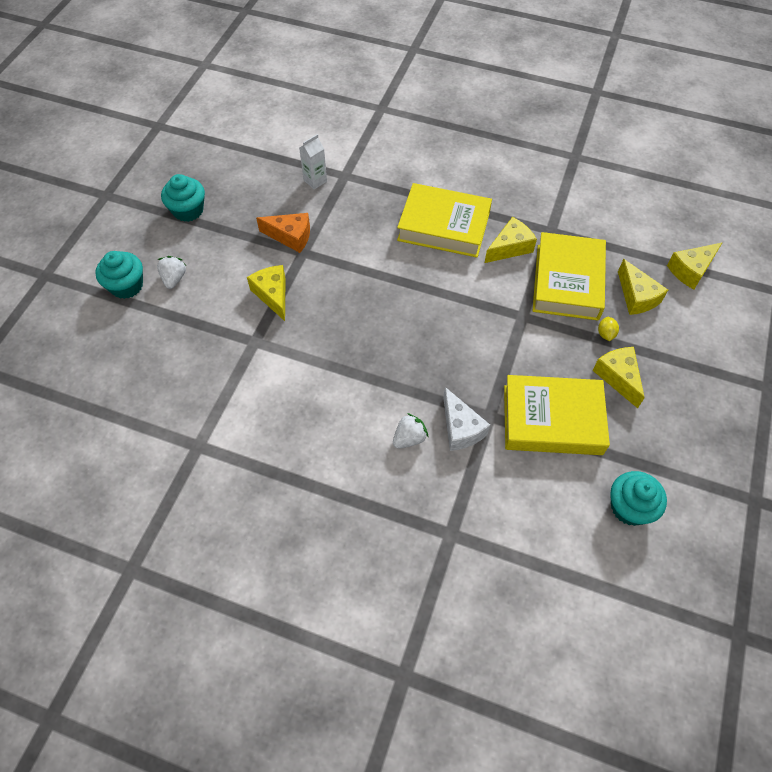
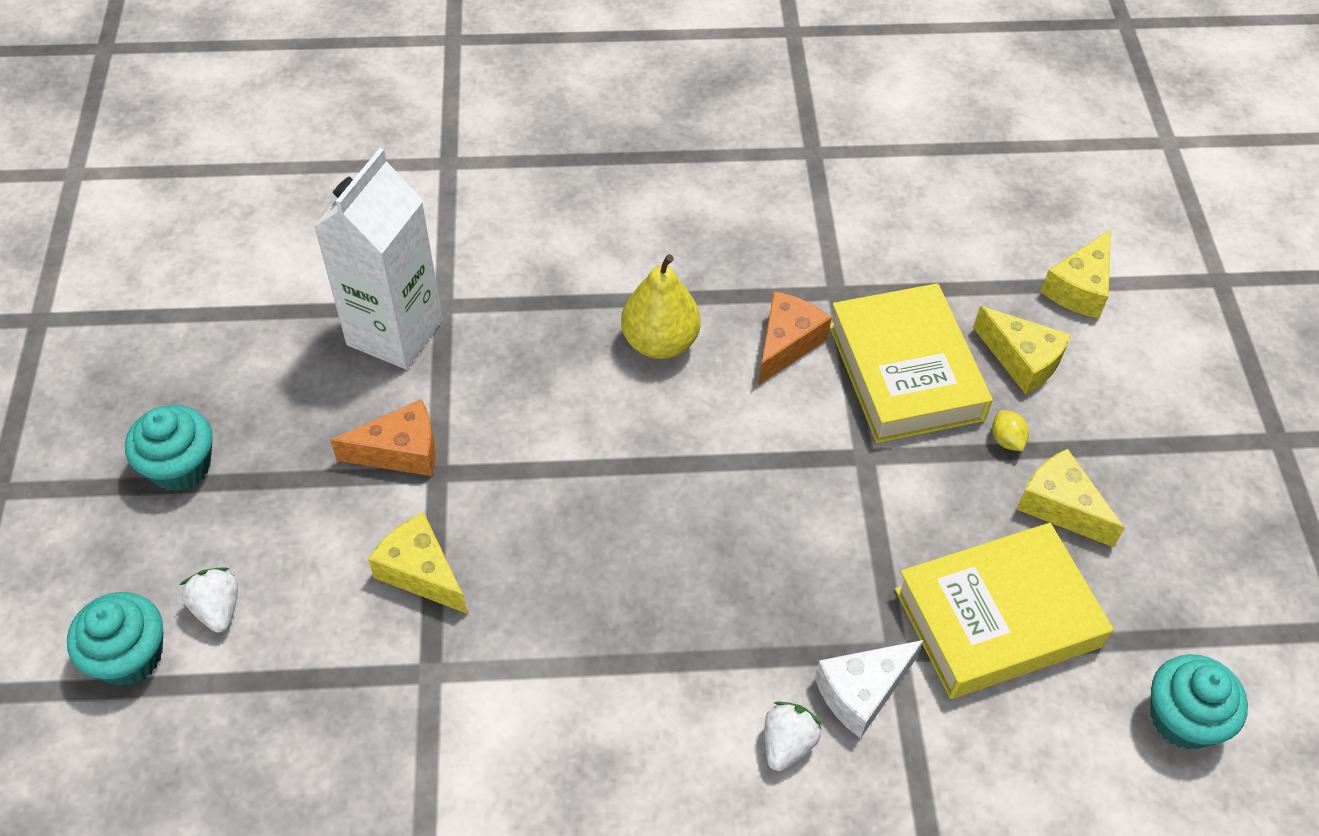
camera: 25 degrees left, 5 degrees down
(315, 181) = (395, 332): white carton -> white carton, size x2.18
(444, 226) = (660, 342): yellow book -> yellow pear
(460, 428) = (862, 692): white cheese -> white cheese turned 105 degrees clockwise
(510, 247) = (786, 344): yellow cheese -> orange cheese

